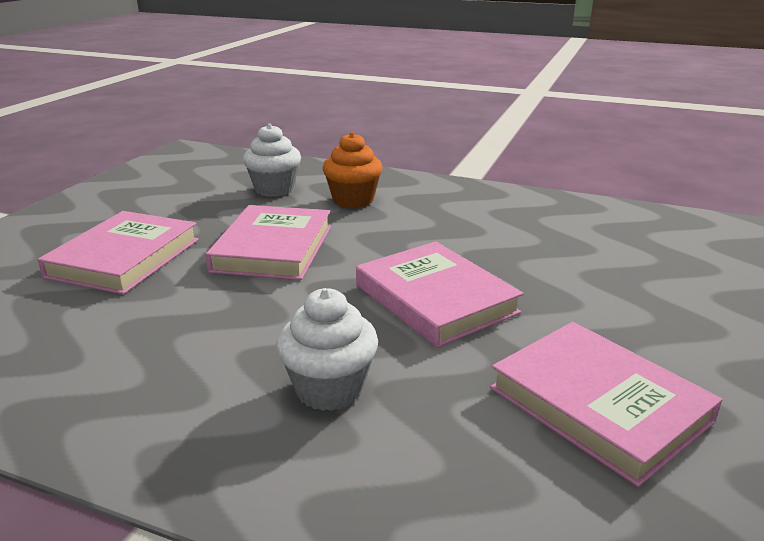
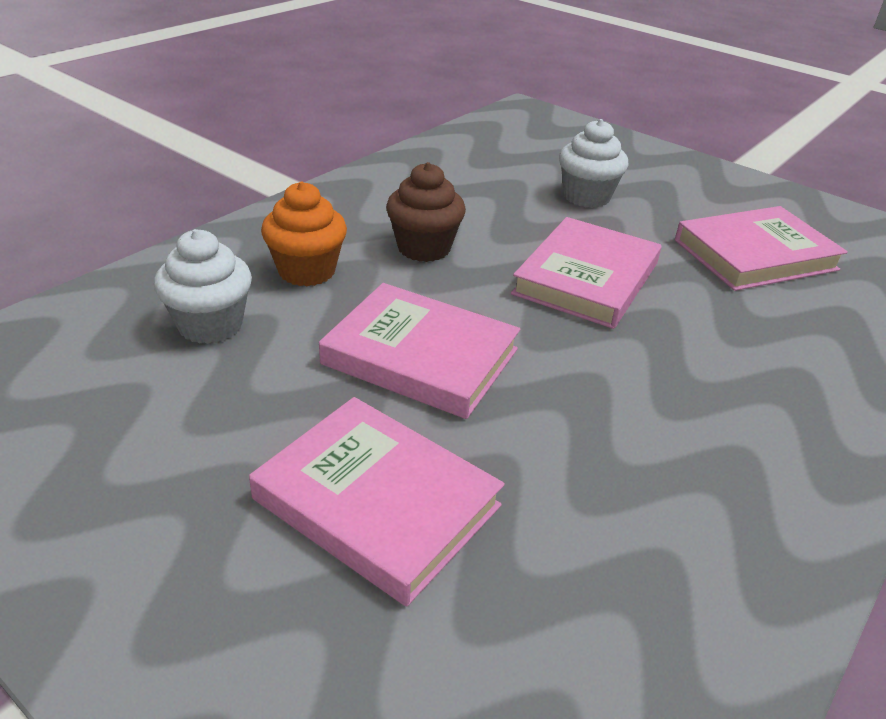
camera: 75 degrees left, 10 degrees up
(329, 389) = (732, 368): white cupcake -> white cupcake (586, 197)
(420, 228) = (424, 248): none -> brown cupcake
(435, 299) = (586, 279): pink book -> pink book turned 45 degrees counterclockwise

